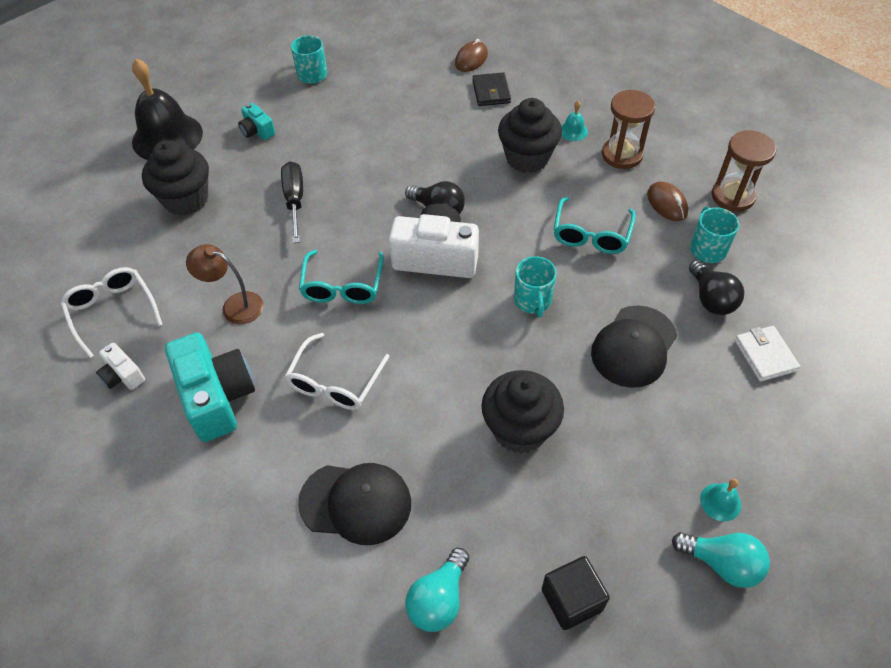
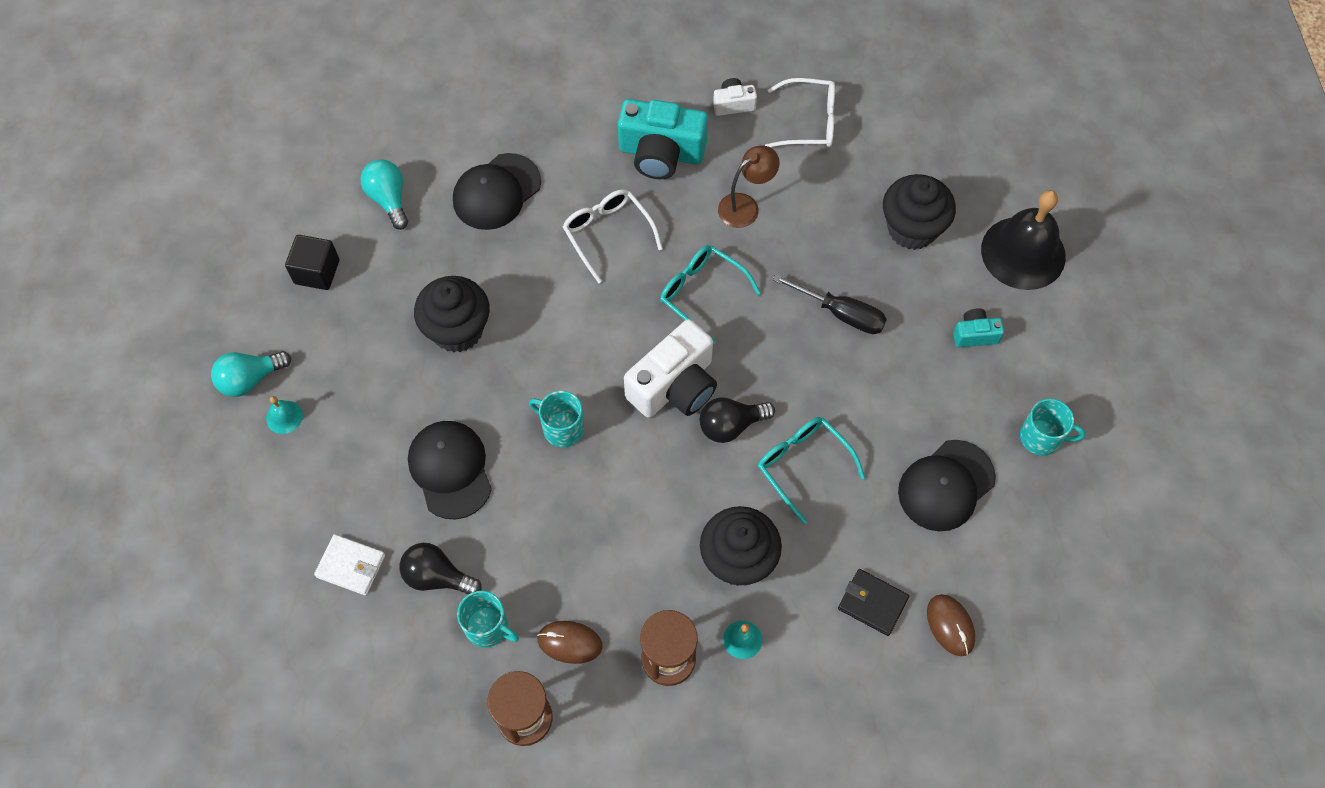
camera: 125 degrees right, 10 degrees up
(384, 97) = (946, 485): none -> black cap
(591, 235) = (591, 537): turquoise glasses -> turquoise glasses (803, 465)

